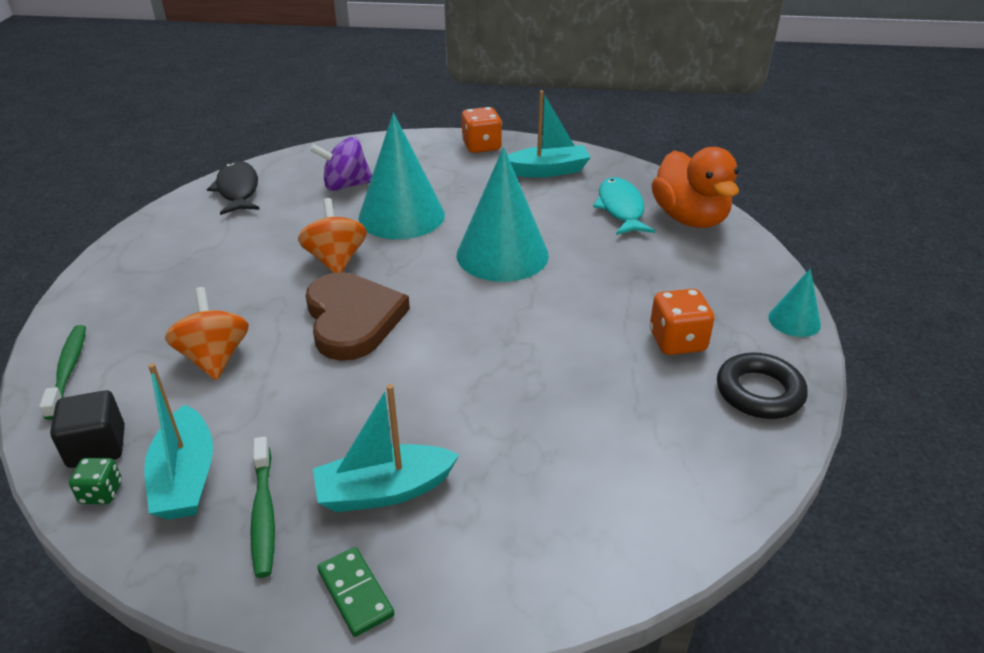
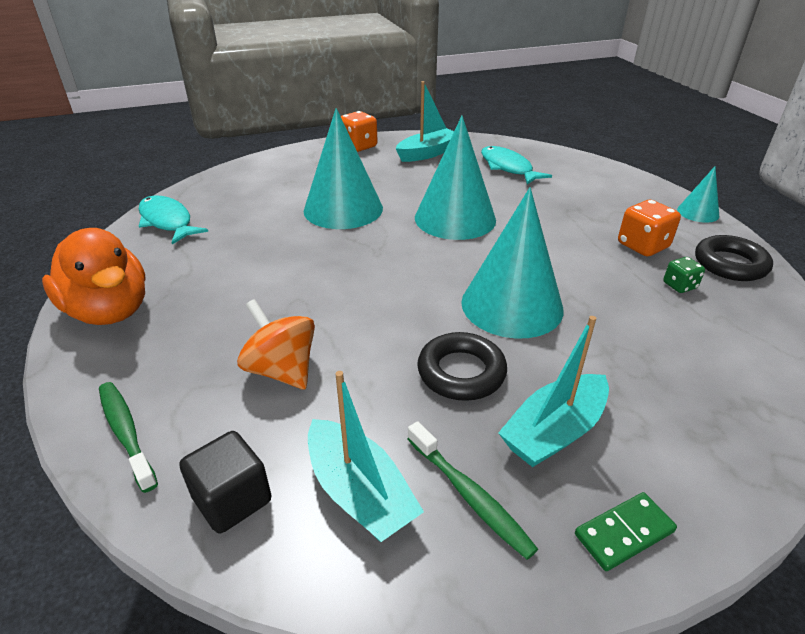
camera: 25 degrees left, 0 degrees up
(101, 493) = (281, 545): green dice -> green dice (679, 286)
(238, 190) = (167, 221): black fish -> turquoise fish
(336, 260) = (319, 256): orange spinning top -> none
(345, 185) = (270, 197): purple spinning top -> none
(352, 319) = (382, 299): brown heart -> none
(355, 593) = (624, 533): green domino -> green domino turned 60 degrees counterclockwise
(356, 410) = (461, 372): none -> black ring
(466, 362) = (512, 305): none -> turquoise cone
(689, 218) = (561, 164): orange duck -> orange duck (110, 311)

